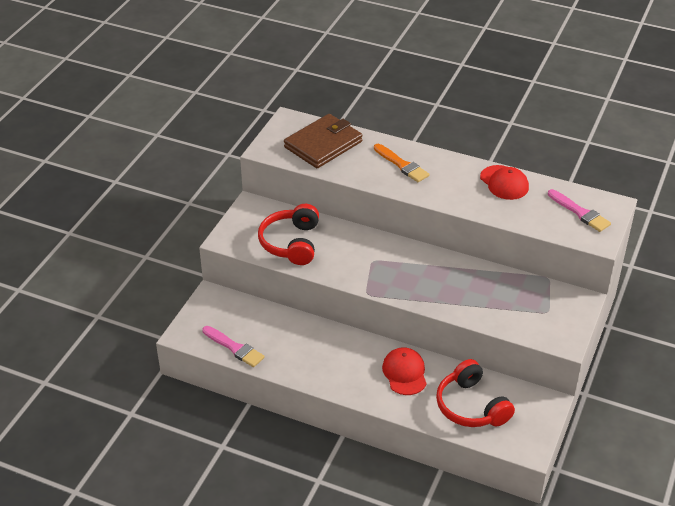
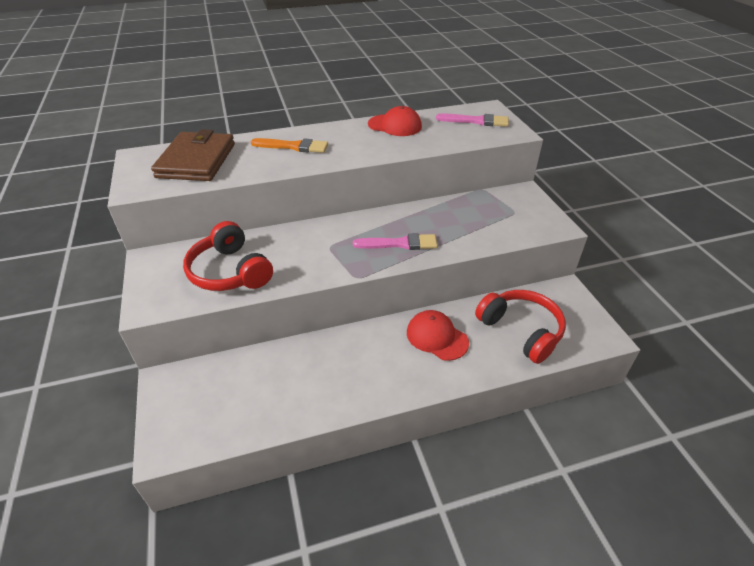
camera: 40 degrees left, 0 degrees up
(234, 348) = (243, 422): pink brush -> pink brush (400, 244)
(471, 406) = (521, 330): red headphones -> red headphones turned 150 degrees counterclockwise

